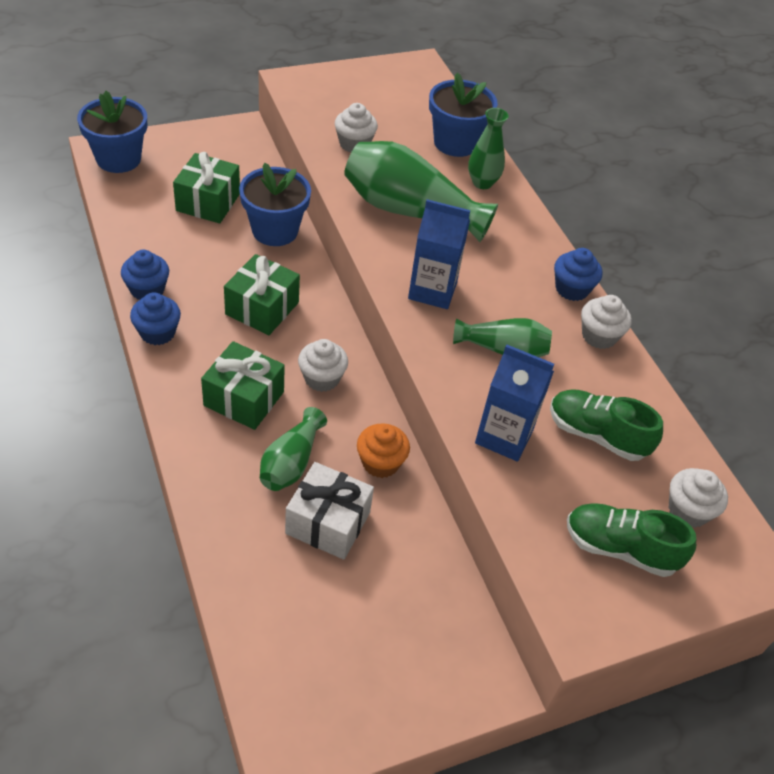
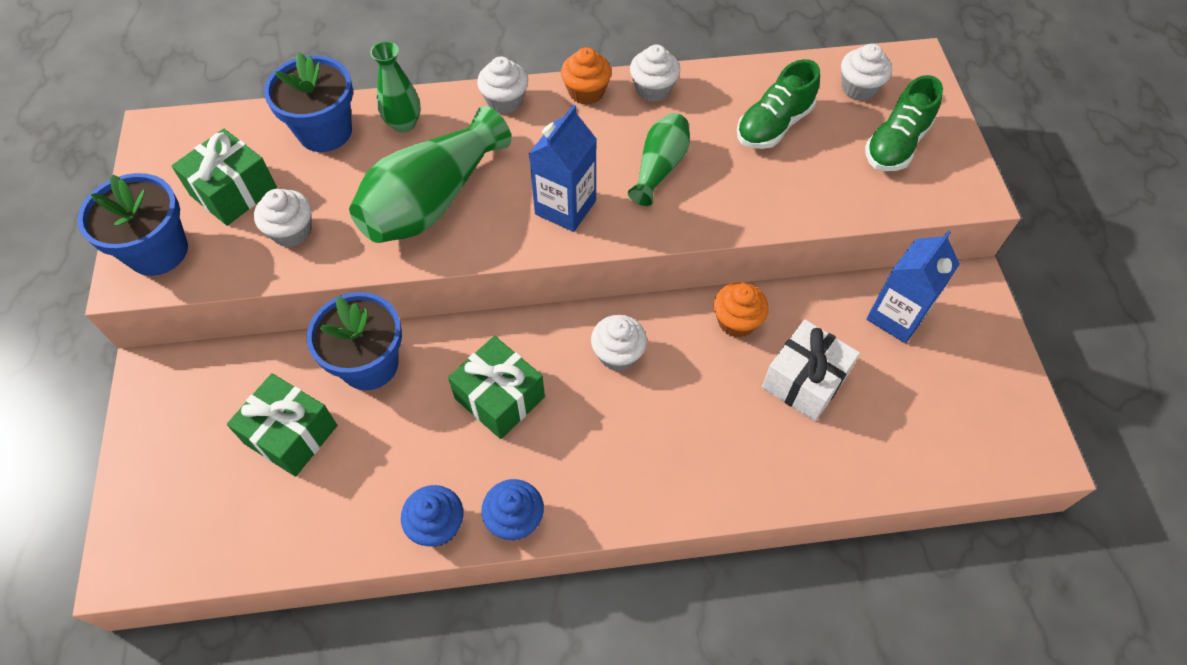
camera: 70 degrees left, 10 degrees up
(118, 159) = (157, 544): blue flower pot -> blue flower pot (158, 251)
(244, 398) = (635, 436): green gift -> green gift (233, 191)
(291, 462) = (728, 402): green vase -> none
(504, 436) = (769, 194): blue carton -> blue carton (896, 316)
(535, 238) = (505, 101): none -> white cupcake
(572, 289) = (586, 92): blue cupcake -> orange cupcake

